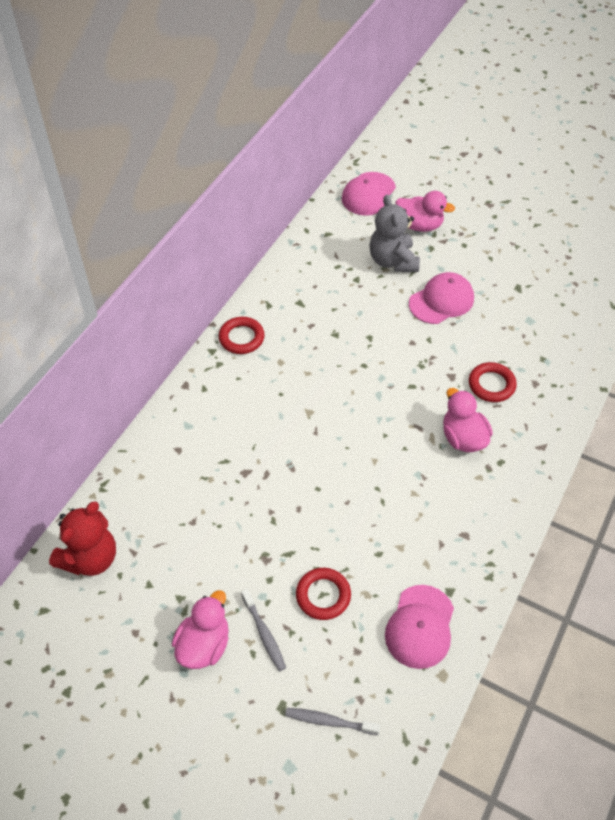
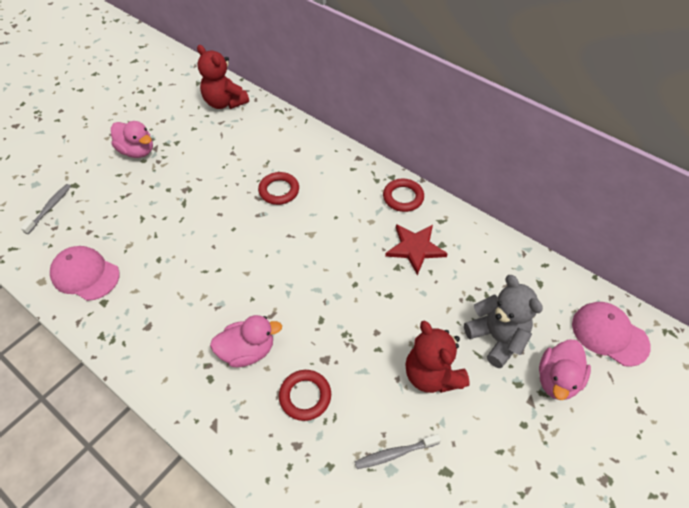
camera: 100 degrees right, 0 degrees up
(264, 633) = (129, 182): grey toothbrush -> grey toothbrush (395, 453)
(309, 322) = (415, 248): none -> red star
(323, 595) = (140, 218): red ring -> red ring (279, 190)
(393, 261) = (497, 338): grey teddy bear -> grey teddy bear turned 60 degrees clockwise
(441, 301) = (432, 375): pink cap -> red teddy bear

